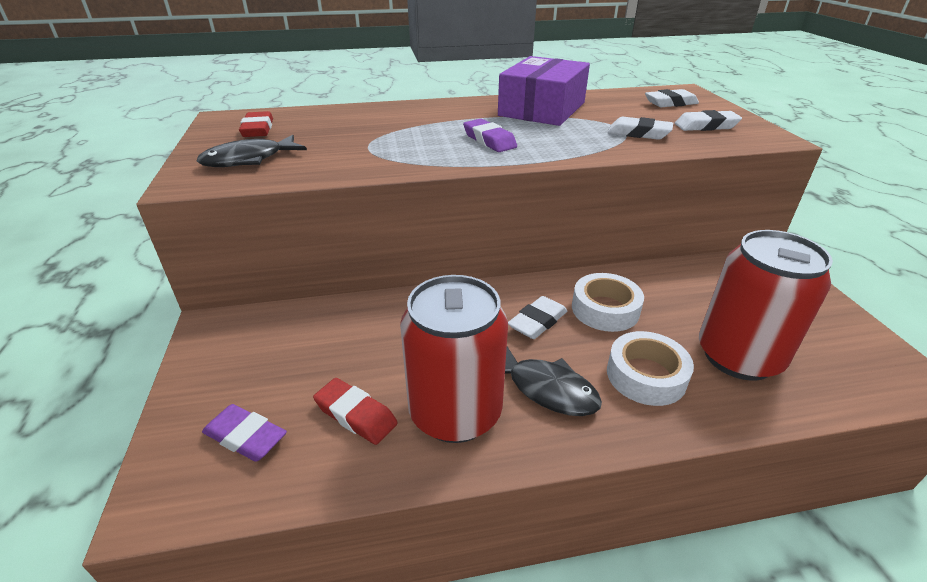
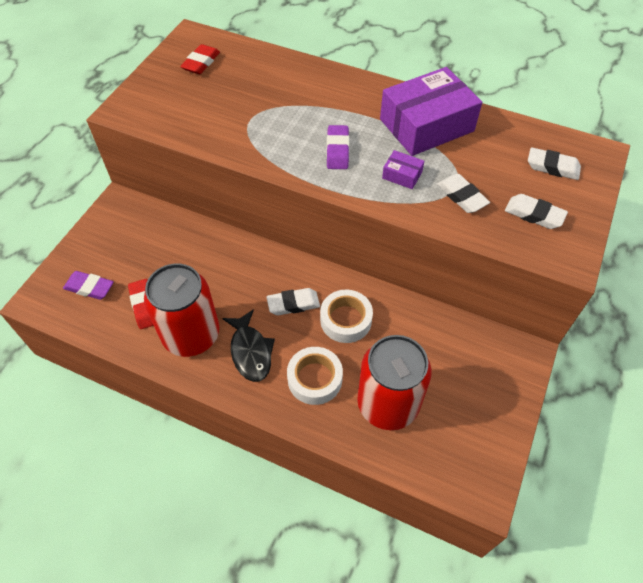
camera: 35 degrees right, 20 degrees up
(245, 437) = (89, 287): purple eraser -> purple eraser turned 45 degrees counterclockwise
(249, 160) = (169, 100): black fish -> none
(571, 137) = (402, 175): none -> purple box

